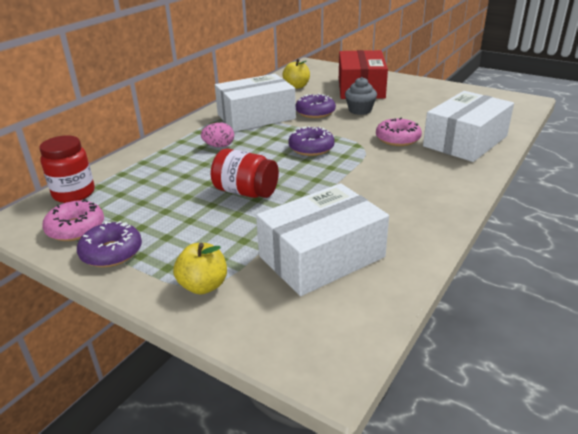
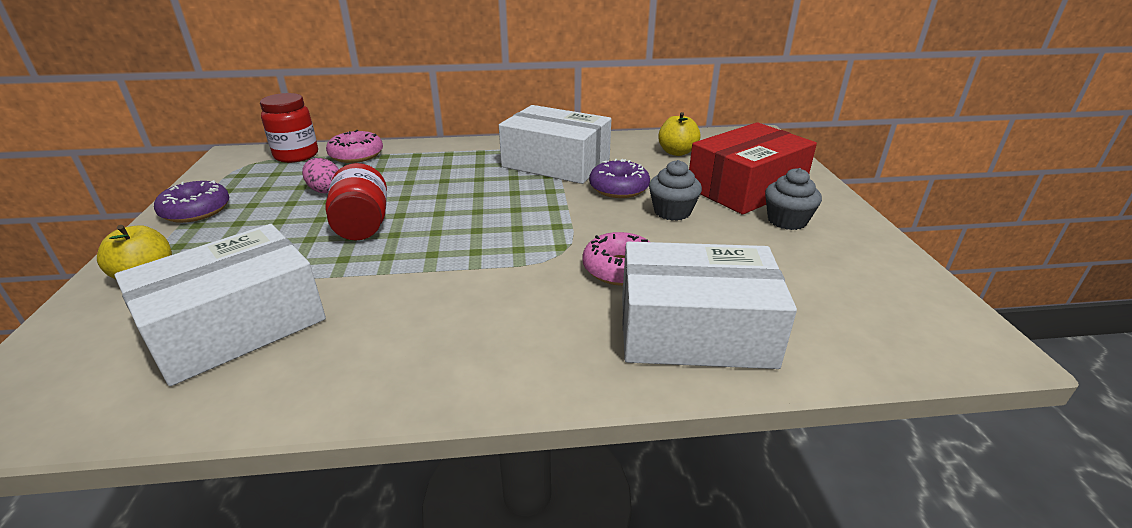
camera: 50 degrees right, 0 degrees up
(76, 228) = (233, 180): pink donut -> pink donut (356, 155)
(219, 146) = (457, 173): pink egg -> pink egg (325, 190)
(311, 148) = (513, 221): purple donut -> none
(321, 256) = (236, 325): white box -> white box turned 60 degrees counterclockwise
(403, 93) = (787, 221): none -> grey cupcake

